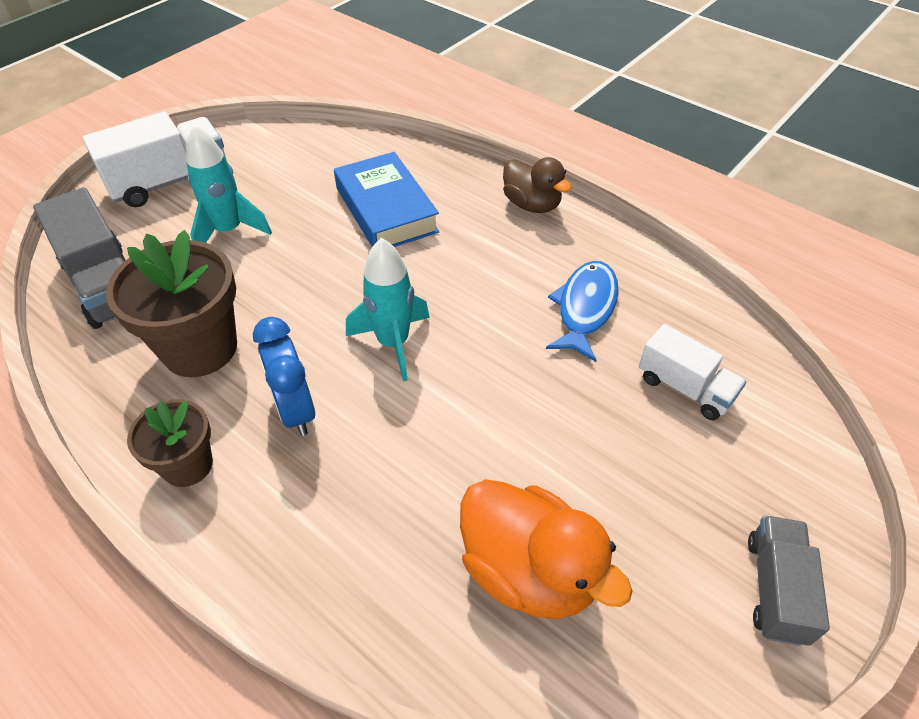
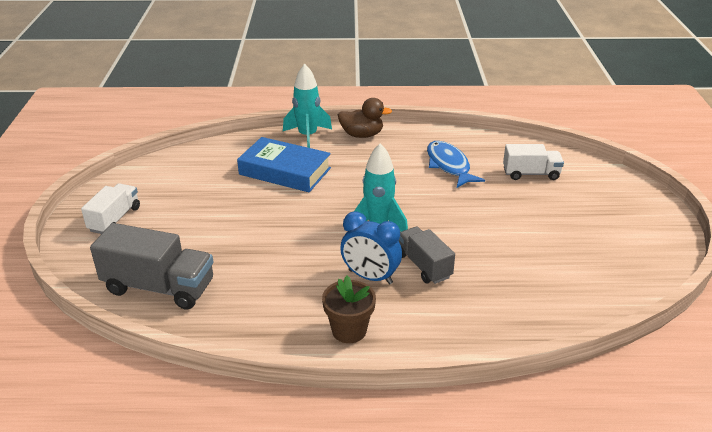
camera: 40 degrees left, 15 degrees down
(170, 181) = (115, 219): white truck -> white truck, size x0.63
(200, 348) = (273, 282): brown flower pot -> none
(229, 231) = (200, 224): turquoise rocket -> turquoise rocket (308, 136)
(529, 570) = (560, 270): orange duck -> none
(775, 589) = (648, 221): grey truck -> grey truck (424, 266)

